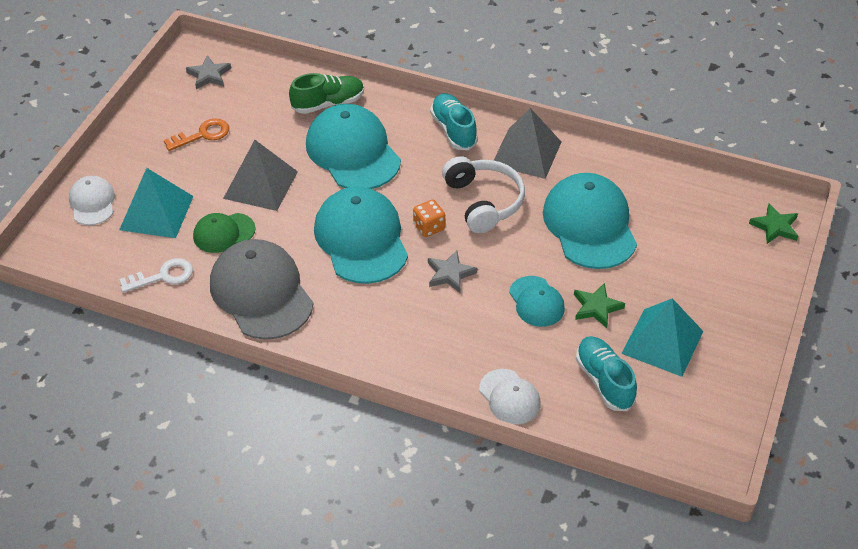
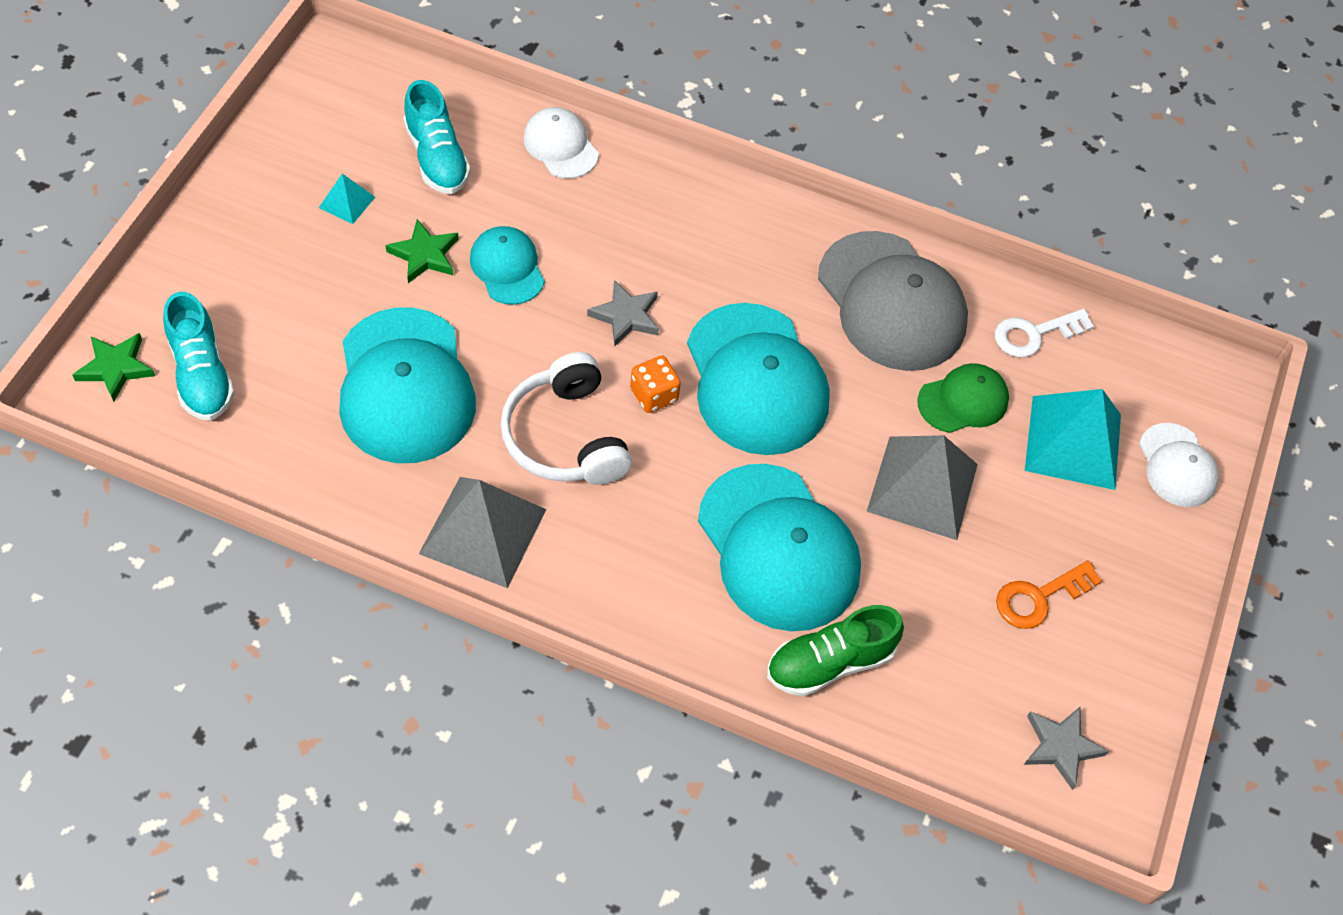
camera: 175 degrees right, 10 degrees up
(453, 130) = (604, 588): turquoise shoe -> turquoise shoe (202, 374)
(662, 342) = (347, 202): turquoise pyramid -> turquoise pyramid, size x0.48

